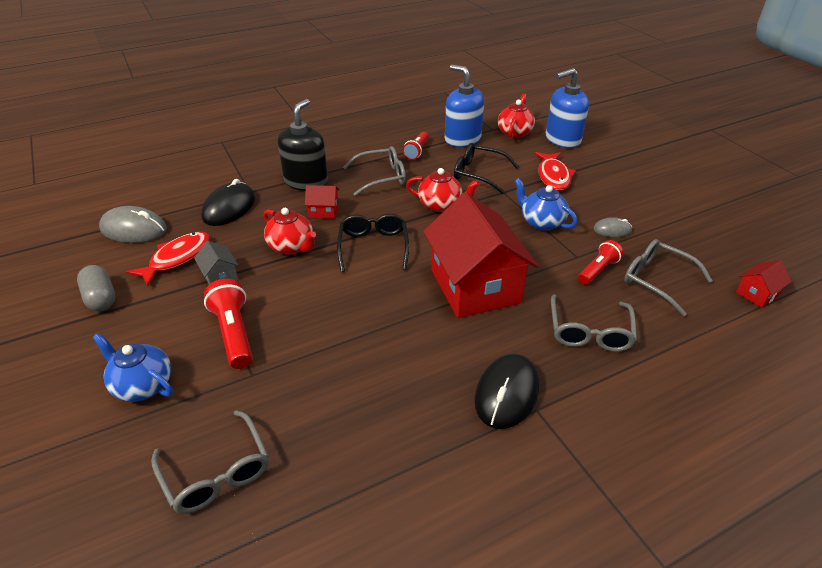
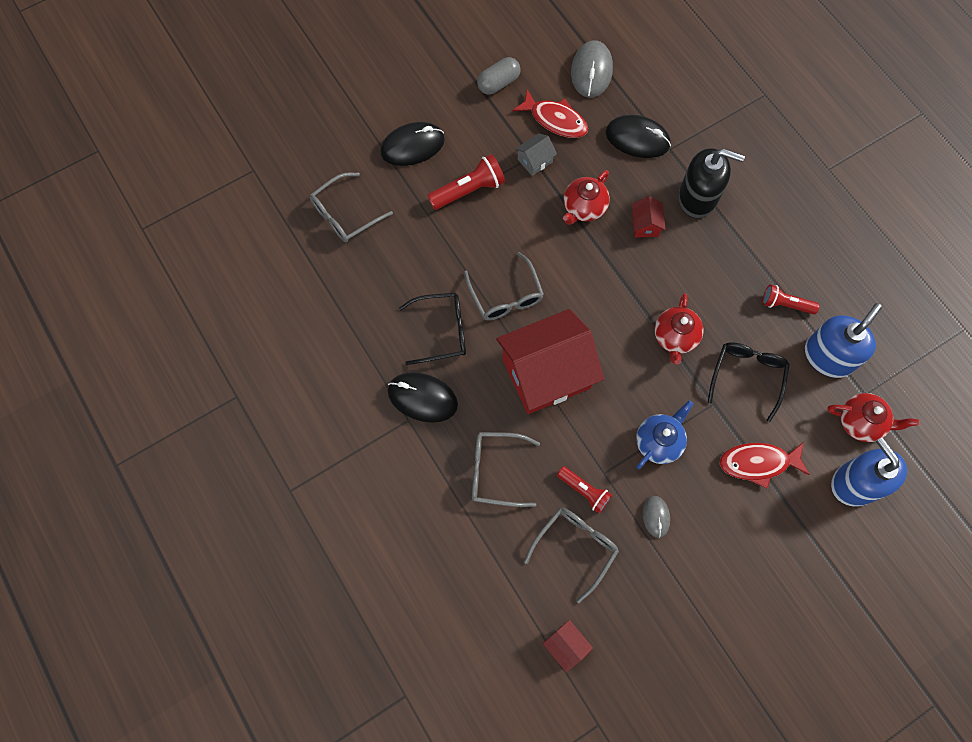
camera: 85 degrees right, 30 degrees up
(143, 385) = (412, 146): blue teapot -> black mouse
(373, 246) = (593, 279): black glasses -> black glasses (442, 331)
(382, 177) = (720, 272): grey glasses -> grey glasses (506, 296)

